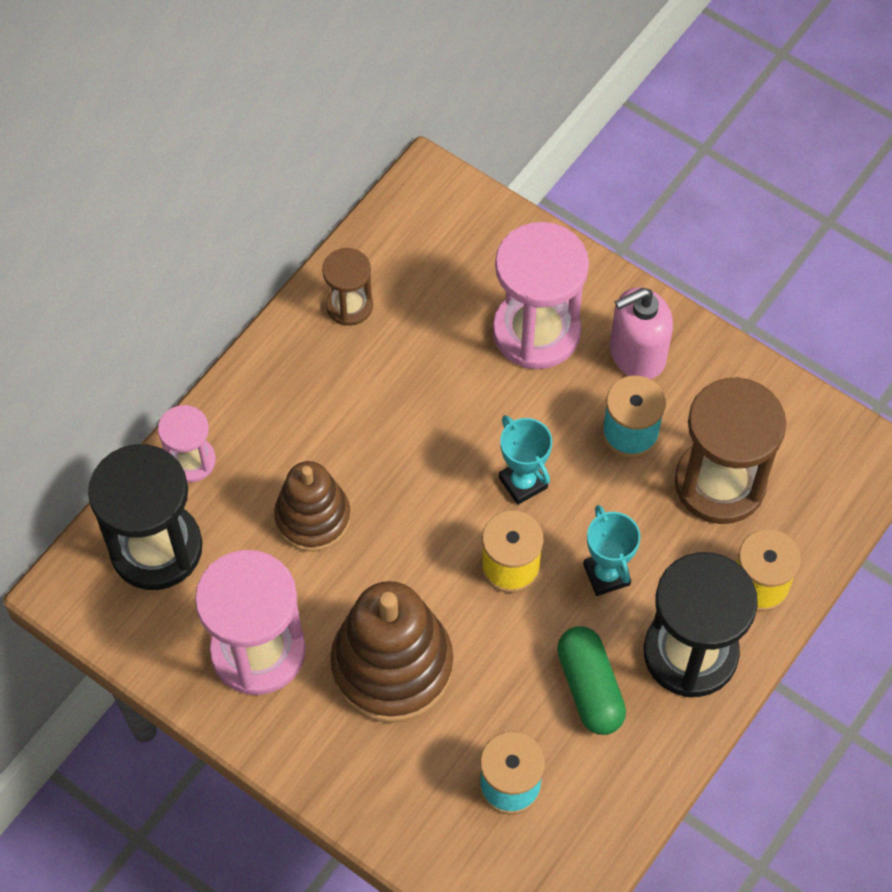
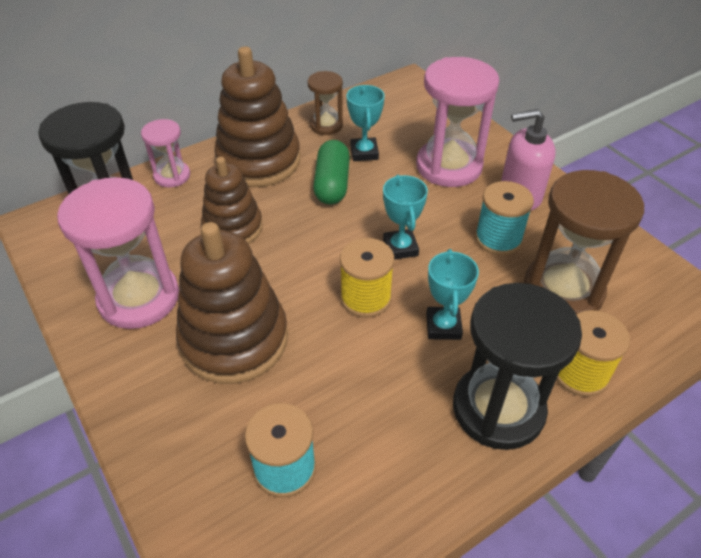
camera: 20 degrees right, 15 degrees down
(290, 399) = (259, 161): none -> brown stacking toy
(420, 341) = (364, 152): none -> turquoise trophy
(589, 688) = (394, 408): green capsule -> green capsule (332, 184)

